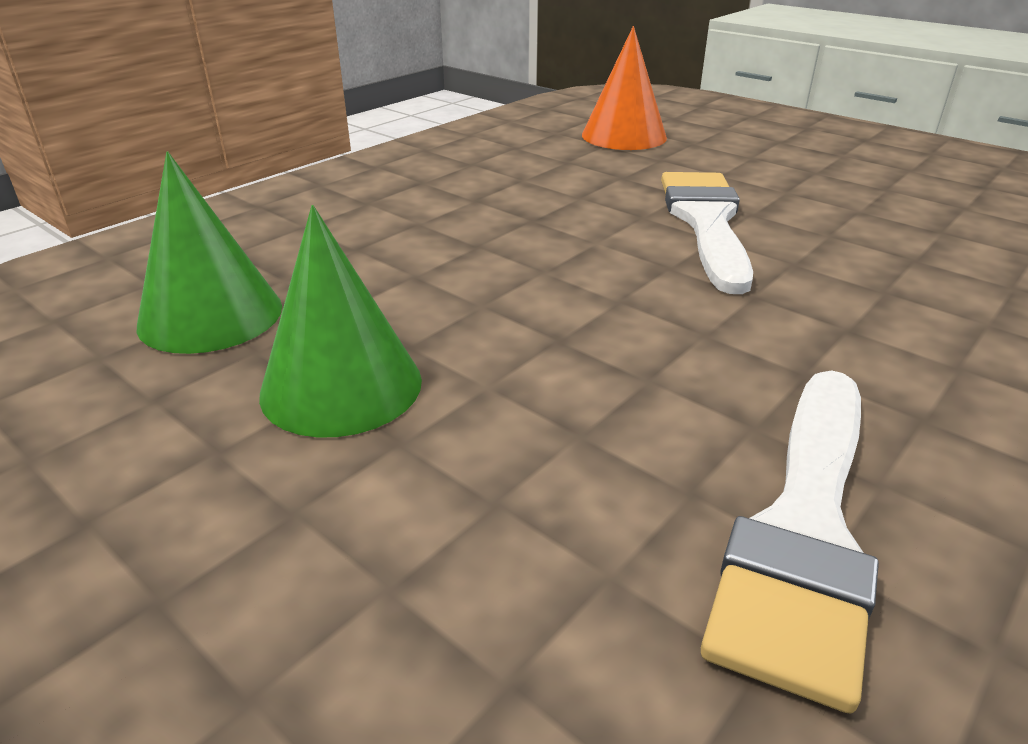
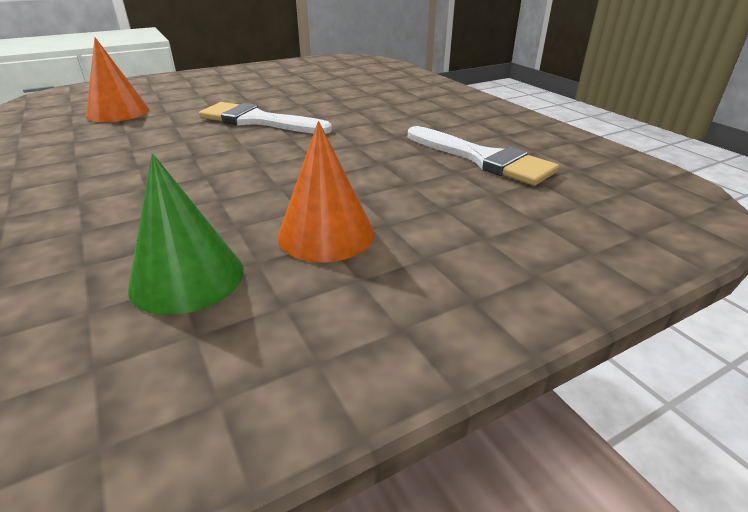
camera: 70 degrees left, 0 degrees up
(341, 386) = (326, 234): green cone -> orange cone

